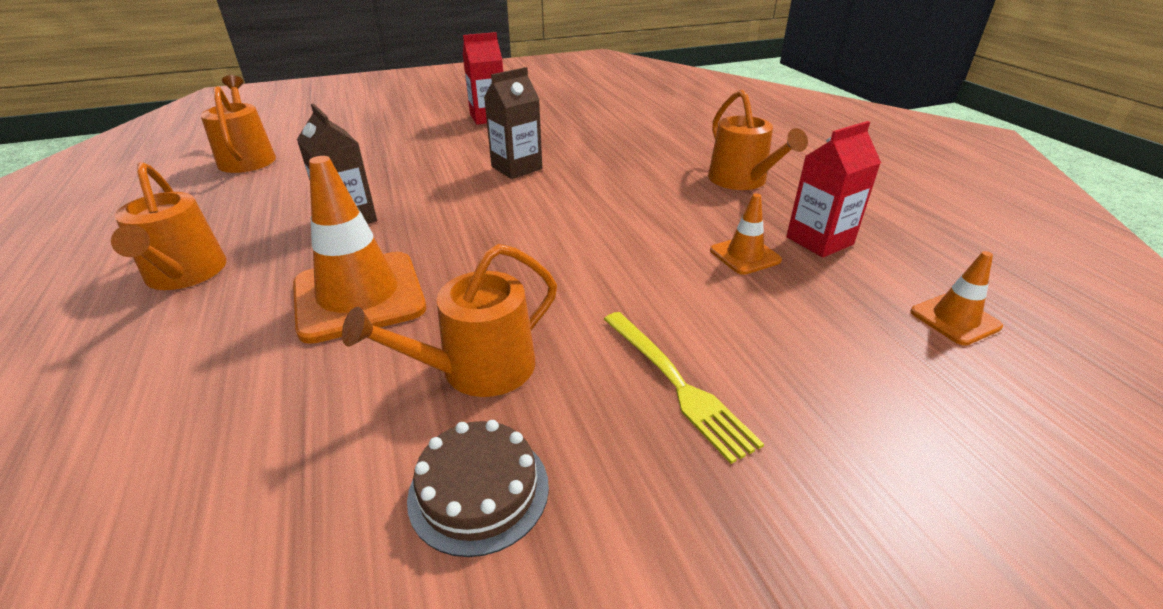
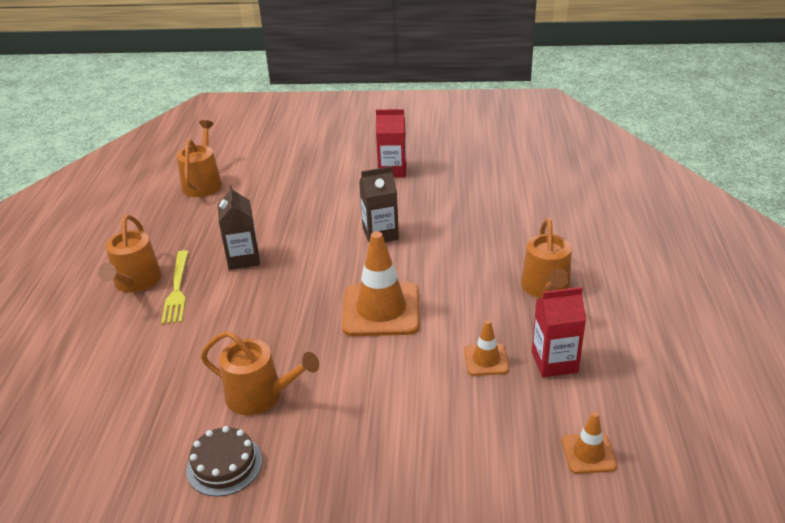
camera: 25 degrees right, 0 degrees up
(359, 296) = (222, 325): orange traffic cone -> orange traffic cone (381, 310)
(477, 369) = (261, 396): orange watering can -> orange watering can turned 150 degrees counterclockwise
(676, 384) = (364, 439): yellow fork -> yellow fork (177, 289)

